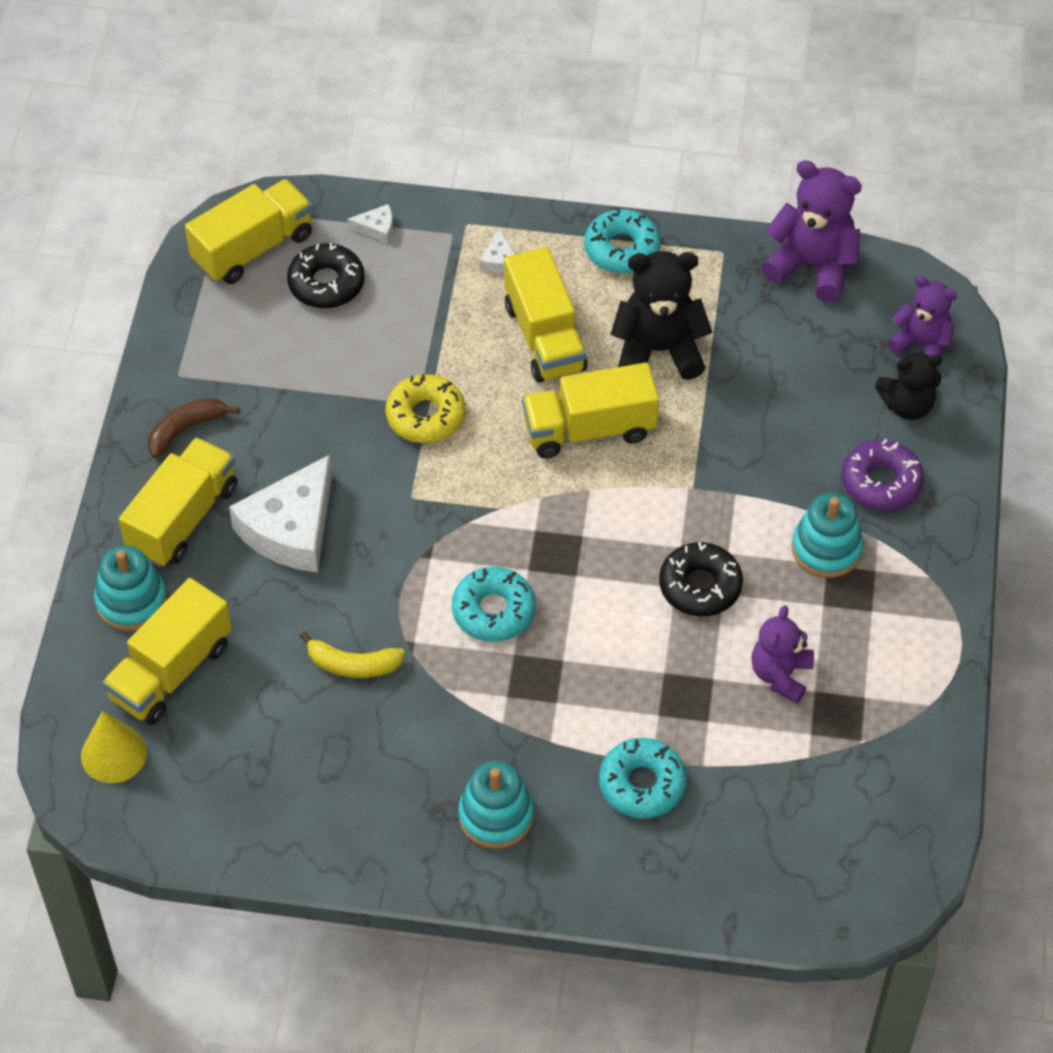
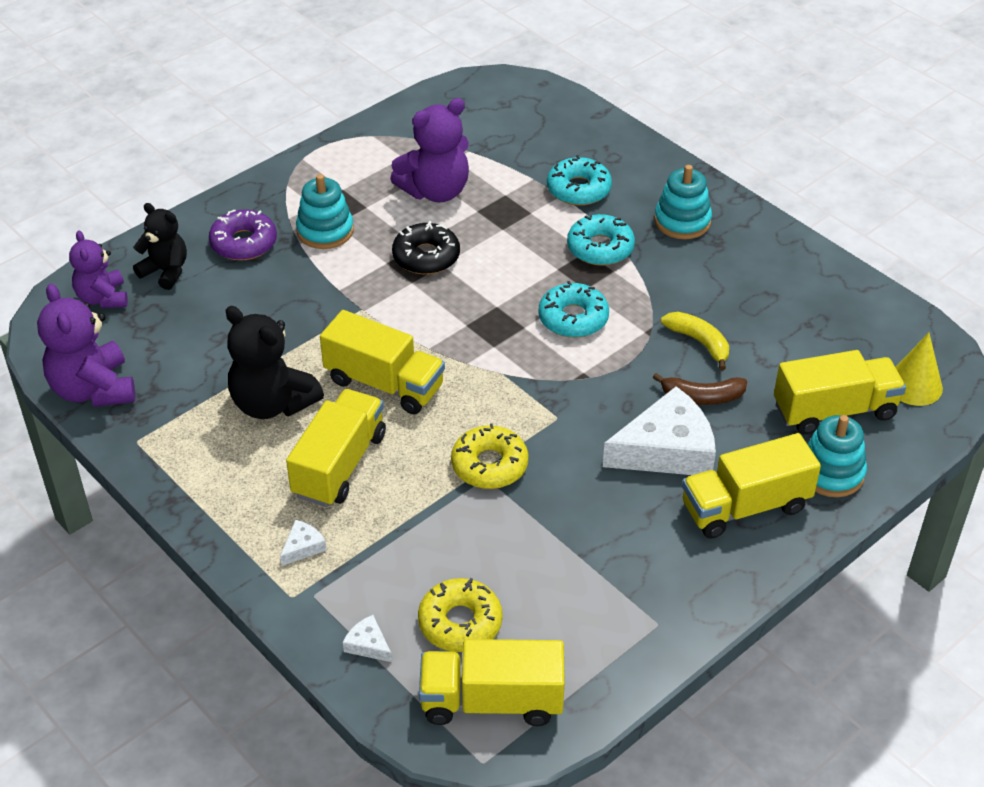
camera: 140 degrees left, 10 degrees down
(186, 429) = (688, 574): brown banana -> brown banana (702, 397)
(326, 283) = (460, 622): black donut -> yellow donut
(622, 249) = (203, 492): turquoise donut -> turquoise donut (600, 248)
(780, 675) = (435, 191): purple teddy bear -> purple teddy bear, size x1.53

